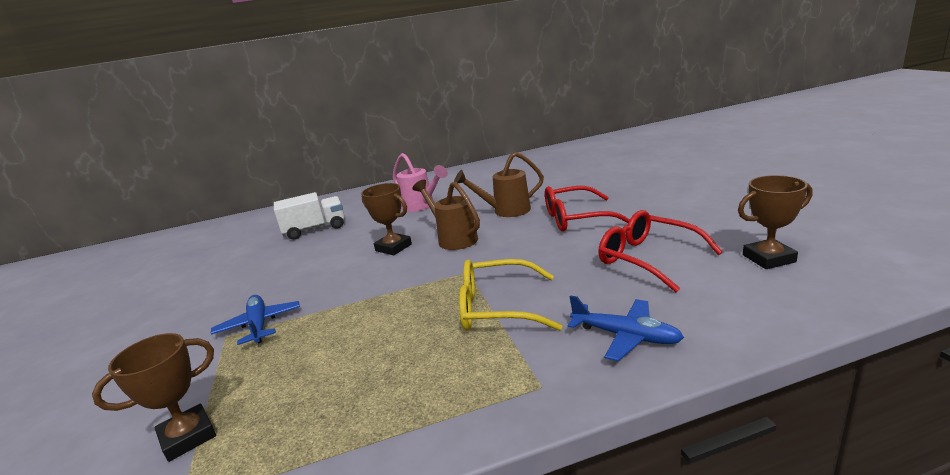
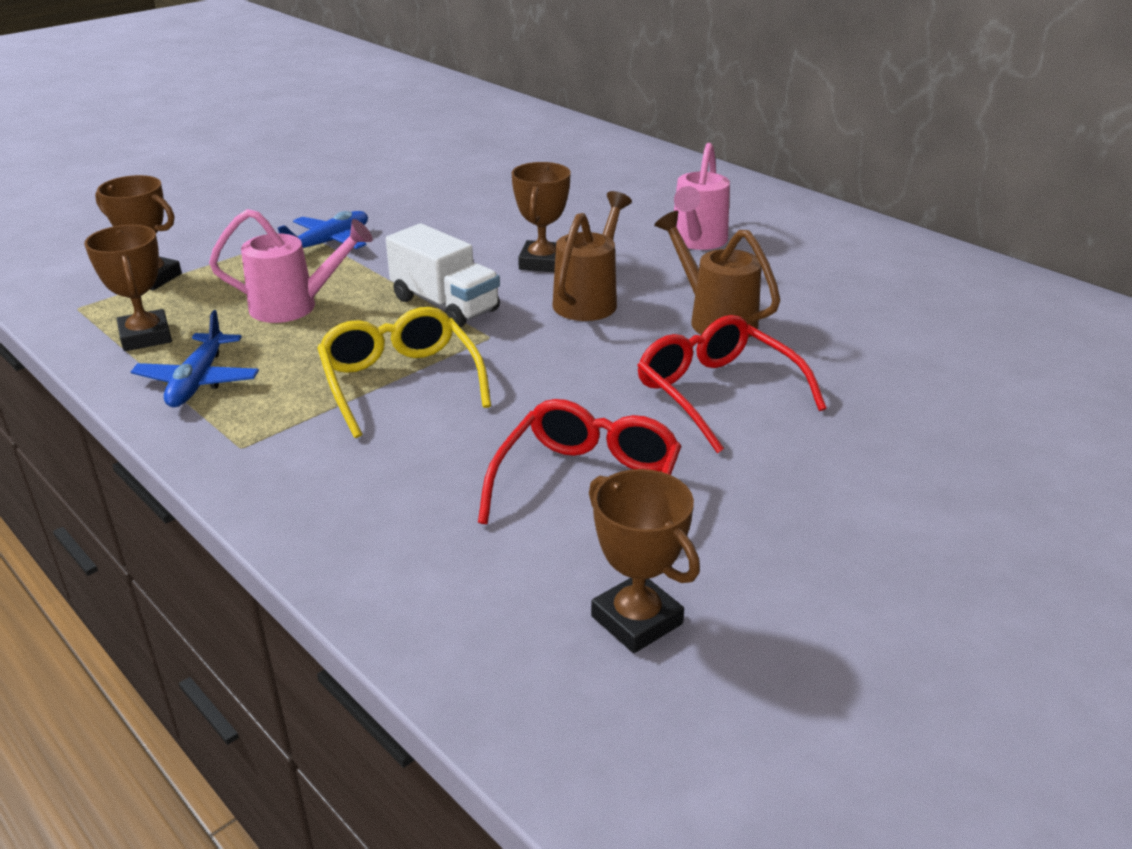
camera: 60 degrees right, 10 degrees up
(306, 443) = (146, 336): none -> brown trophy
(315, 229) = (574, 190): white truck -> white truck (445, 305)
(344, 348) = (294, 306): none -> pink watering can
(626, 336) = (353, 492): blue plane -> blue plane (198, 381)

